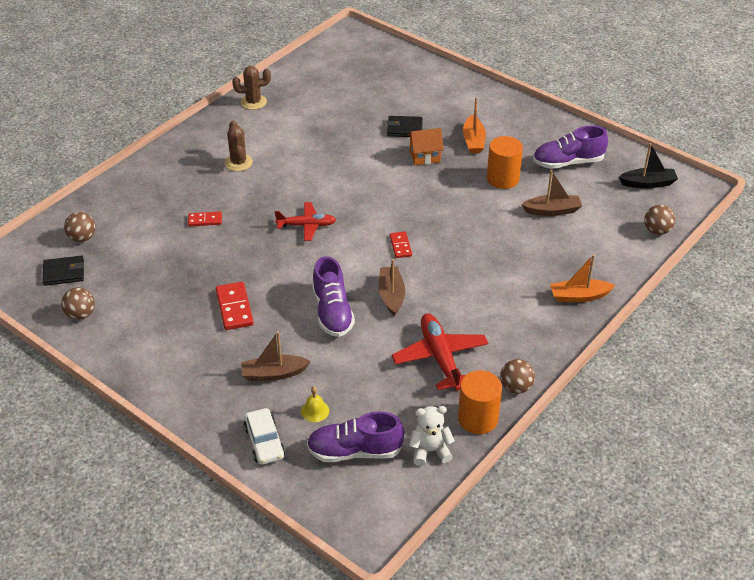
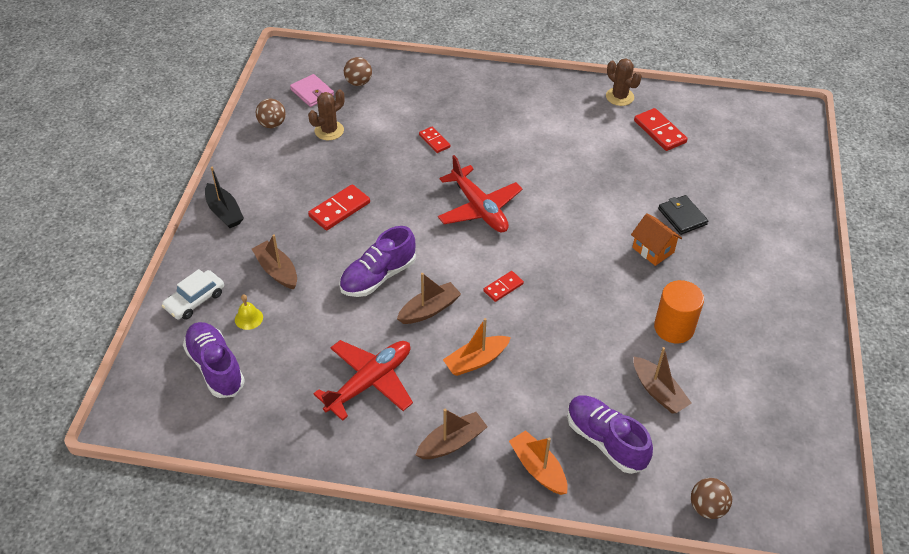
camera: 60 degrees right, 5 degrees up
(64, 272) = (312, 92): black wallet -> pink wallet
(238, 163) = (527, 126): brown cactus -> brown cactus (329, 131)
(307, 225) = (479, 208): red plane -> red plane, size x1.52
(310, 100) = (659, 132): none -> red domino
(430, 451) = (244, 424): white teddy bear -> none
(473, 141) = (714, 278): orange boat -> orange boat (476, 361)
(478, 418) = (306, 446): orange cylinder -> none
(516, 387) = (366, 461): brown ball -> none
(528, 332) = (452, 442): none -> brown boat
(568, 162) = (754, 375): purple shoe -> purple shoe (605, 441)
(648, 183) = (786, 468): black boat -> black boat (224, 212)

